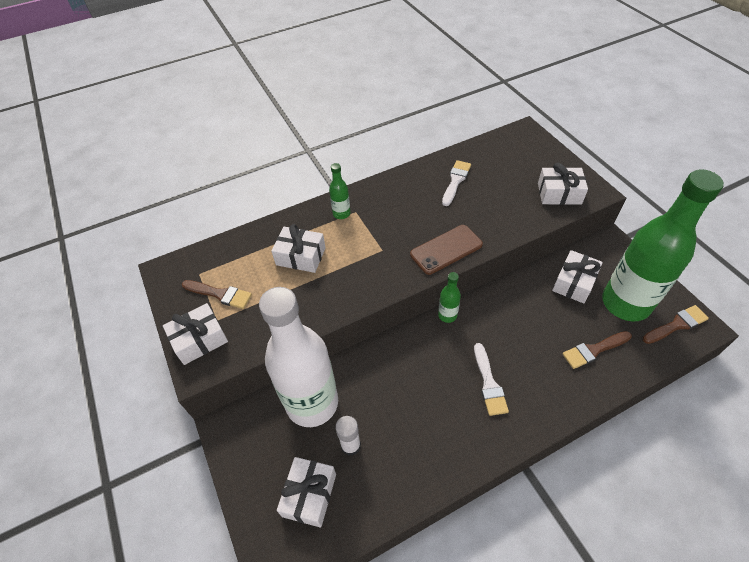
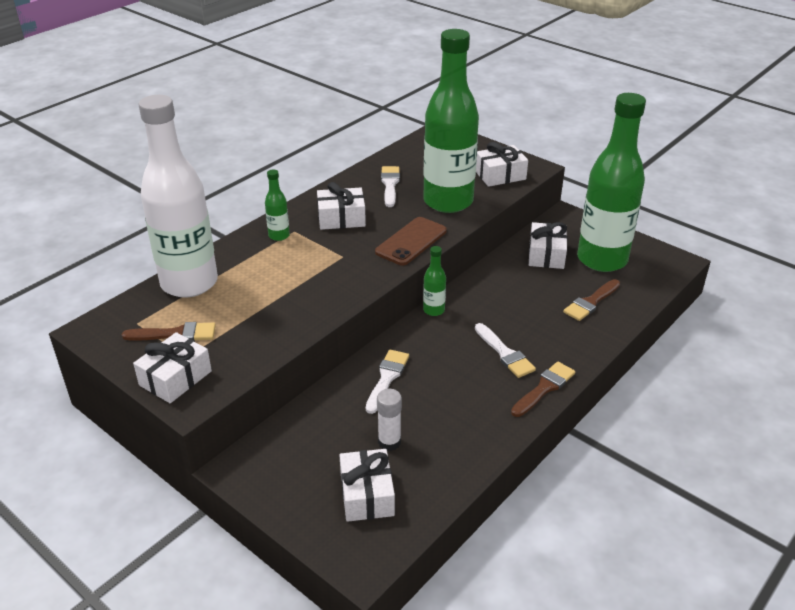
camera: 25 degrees left, 15 degrees down
(301, 256) = (253, 281): white gift -> white gift (341, 218)
(312, 403) = (326, 420): white bottle -> white bottle (189, 283)
(378, 376) = (387, 378): none -> white brush
(498, 213) = (448, 202): none -> green bottle
(676, 325) = (654, 265): brown brush -> brown brush (544, 388)

